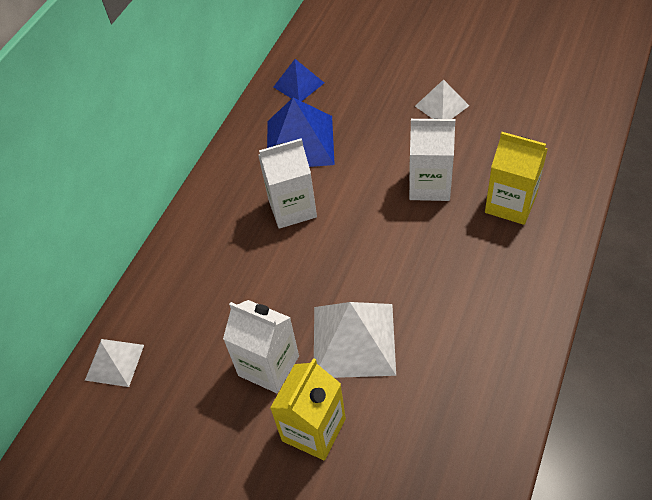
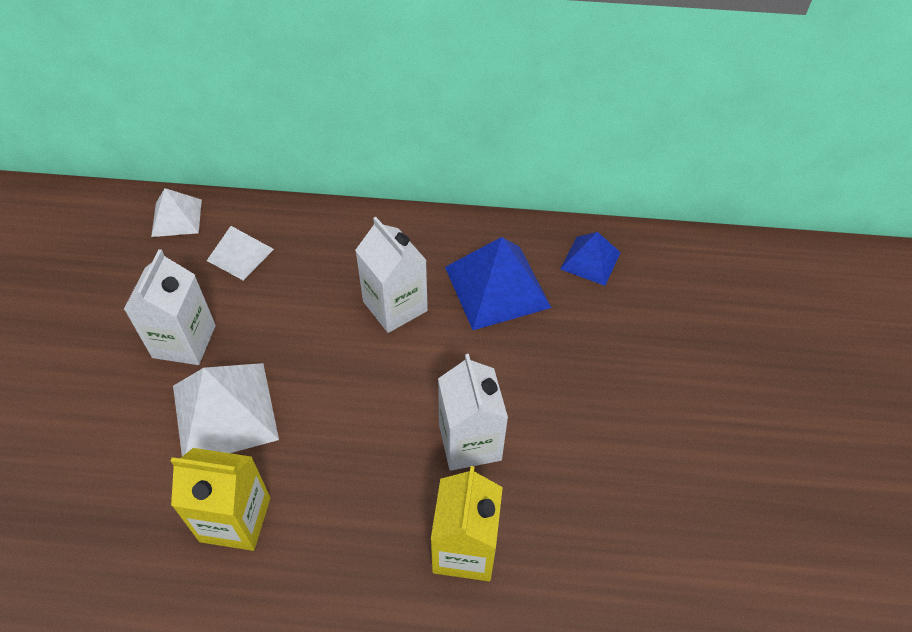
camera: 65 degrees right, 0 degrees up
(313, 429) = (112, 402): yellow carton -> yellow carton (235, 519)
(441, 106) = (616, 427): white pyramid -> white pyramid (240, 254)

